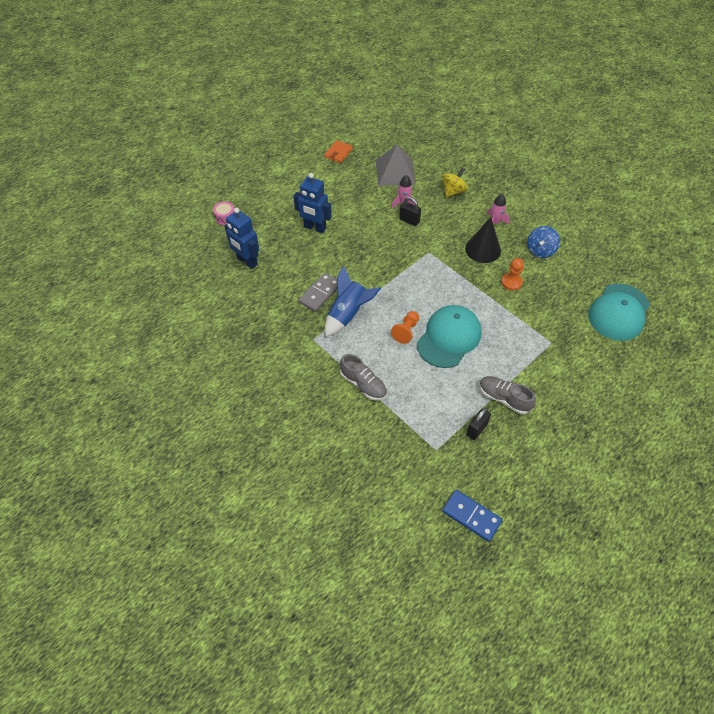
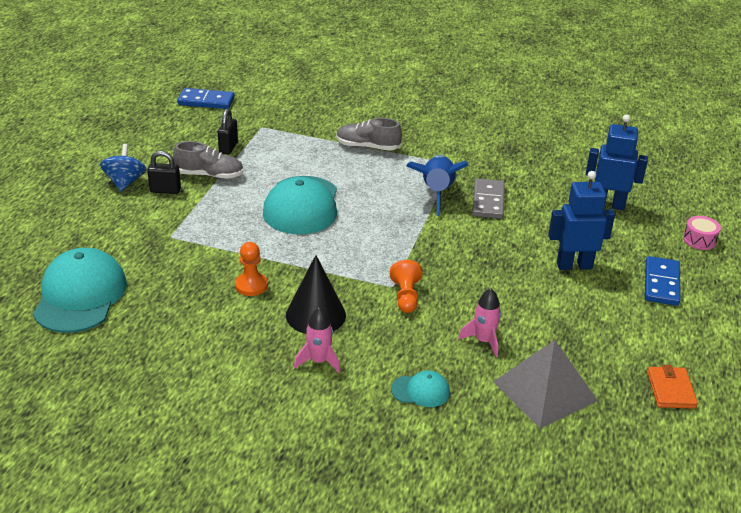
camera: 150 degrees right, 20 degrees down
(280, 201) = (661, 283): none -> blue domino
(406, 331) = (357, 197): orange pawn -> orange pawn (406, 297)
(409, 220) = (454, 319): black padlock -> black padlock (165, 190)
(453, 191) = (420, 391): yellow spinning top -> turquoise cap
(540, 250) = (224, 342): blue spinning top -> blue spinning top (125, 182)

